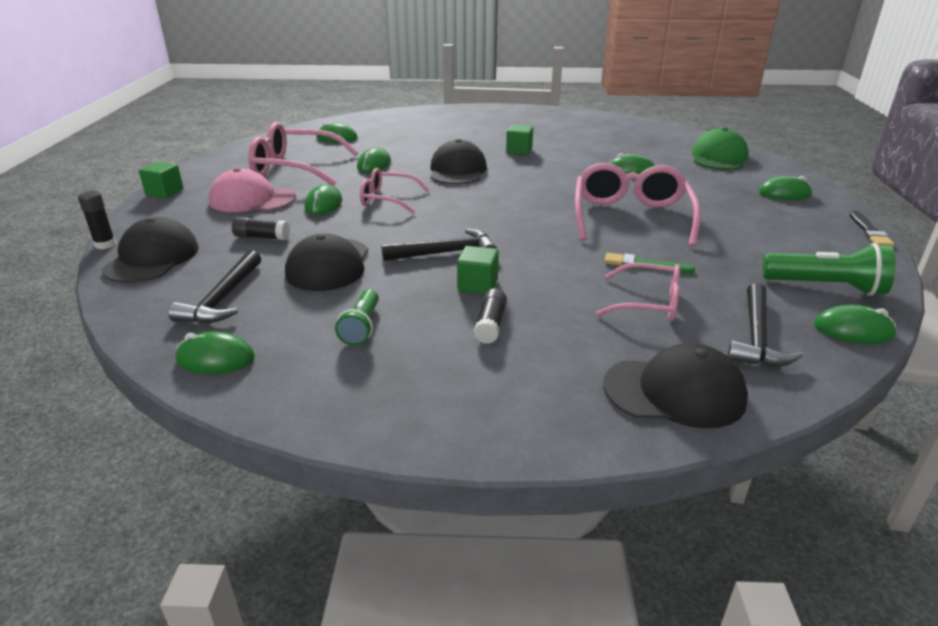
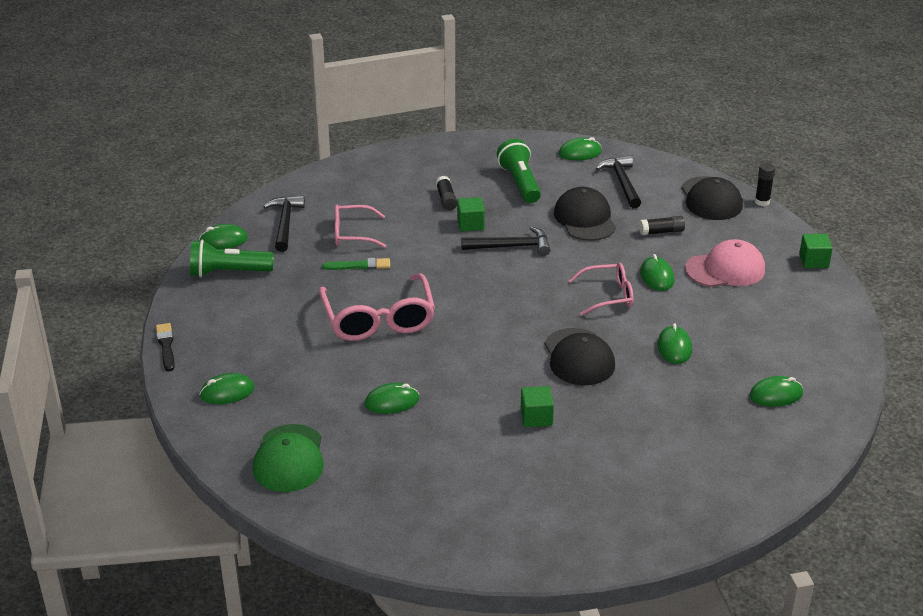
camera: 160 degrees right, 5 degrees up
(295, 168) = (746, 322): pink glasses -> none
(361, 327) = (520, 183): green flashlight -> green flashlight, size x1.58
(446, 253) = (511, 246): black hammer -> black hammer turned 150 degrees counterclockwise
(674, 392) = (333, 184): black cap -> none

